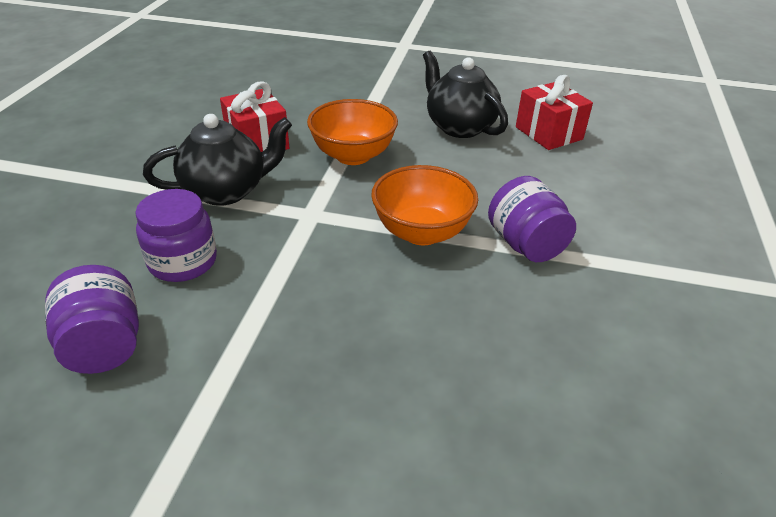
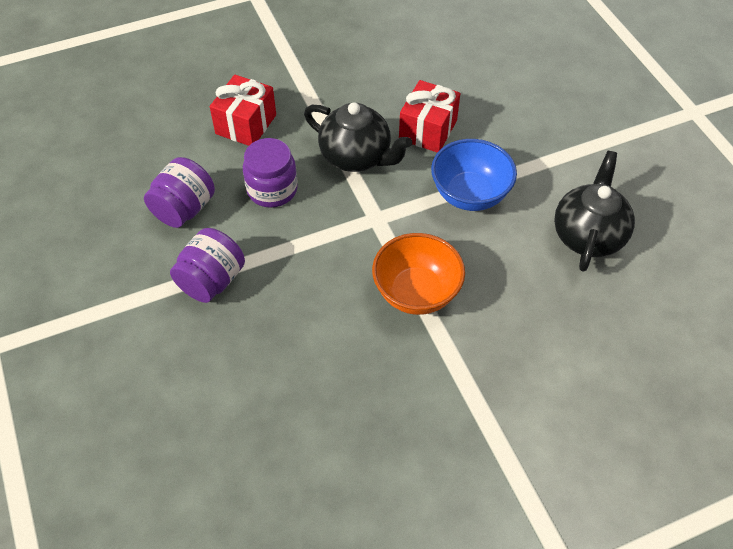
camera: 55 degrees right, 15 degrees up
(353, 155) = (470, 195): orange bowl -> blue bowl
(525, 244) = (462, 364): purple jar -> purple jar (212, 280)
(548, 133) = (650, 304): red gift -> red gift (246, 124)

